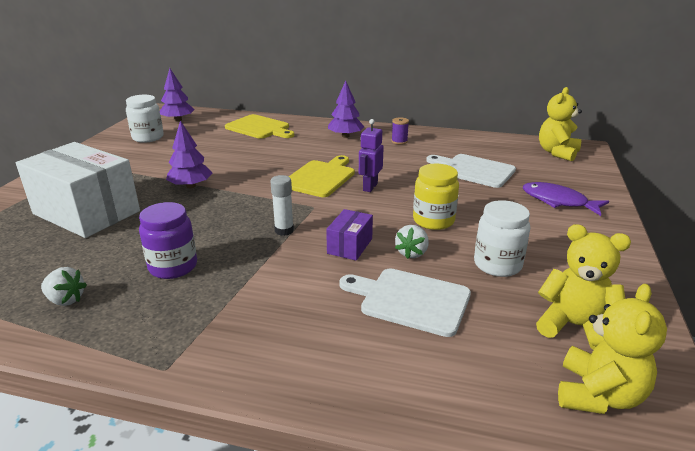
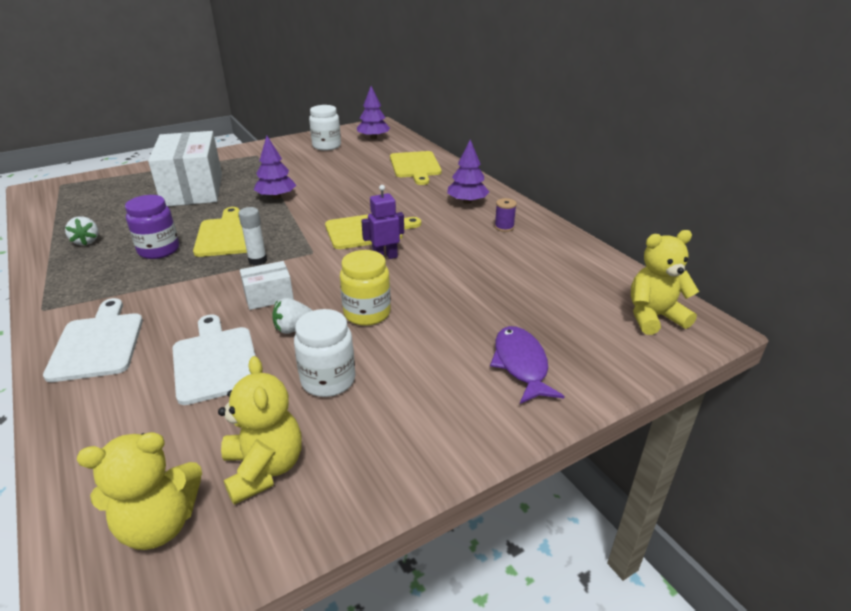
camera: 45 degrees right, 5 degrees up
(213, 227) = (227, 235): none -> yellow cutting board
(350, 246) = (269, 297): purple box -> white box
(473, 170) = (509, 288): white cutting board -> white cutting board (98, 343)

